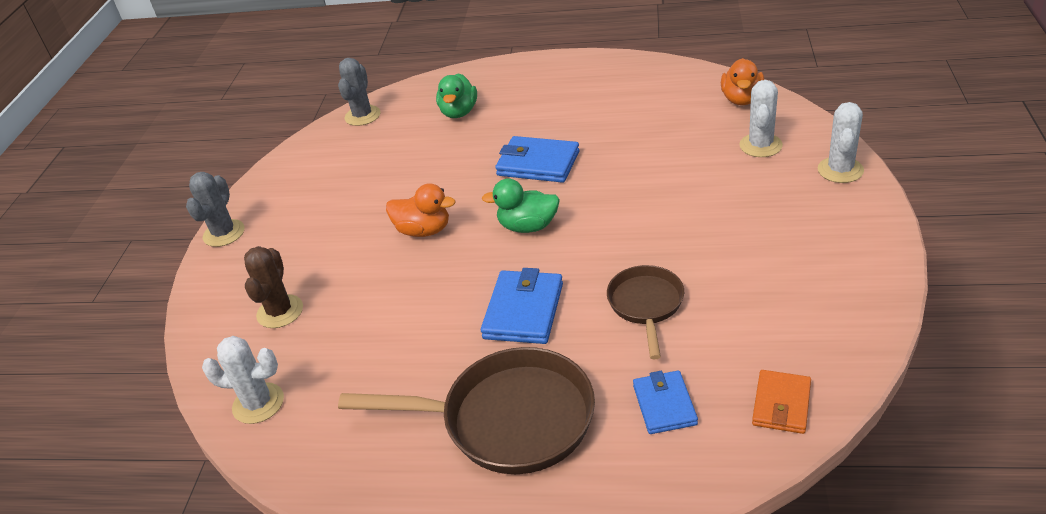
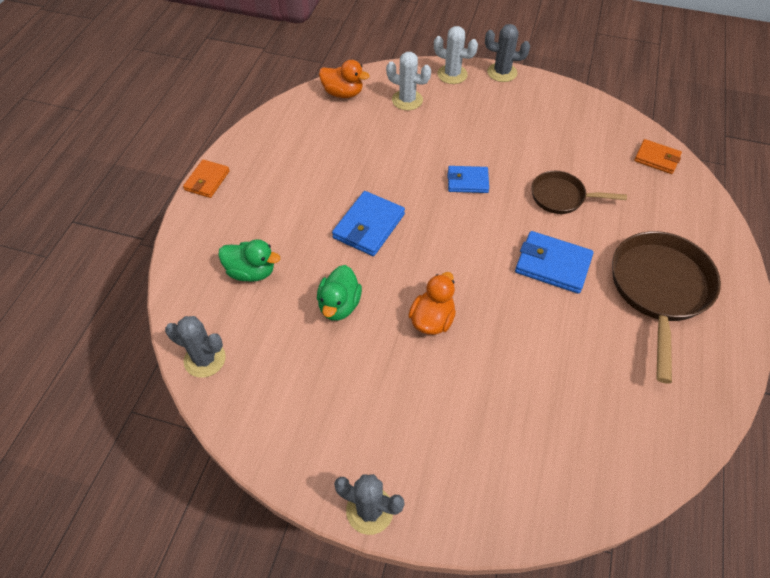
camera: 85 degrees left, 15 degrees up
(258, 403) = (628, 463): white cactus -> none
(280, 312) = (514, 446): brown cactus -> none
(528, 226) = (453, 246): green duck -> green duck (339, 305)
(563, 59) = (207, 181): none -> orange wallet
(664, 405) = (652, 208): blue wallet -> blue wallet (467, 181)
(880, 213) = (502, 72): none -> grey cactus

